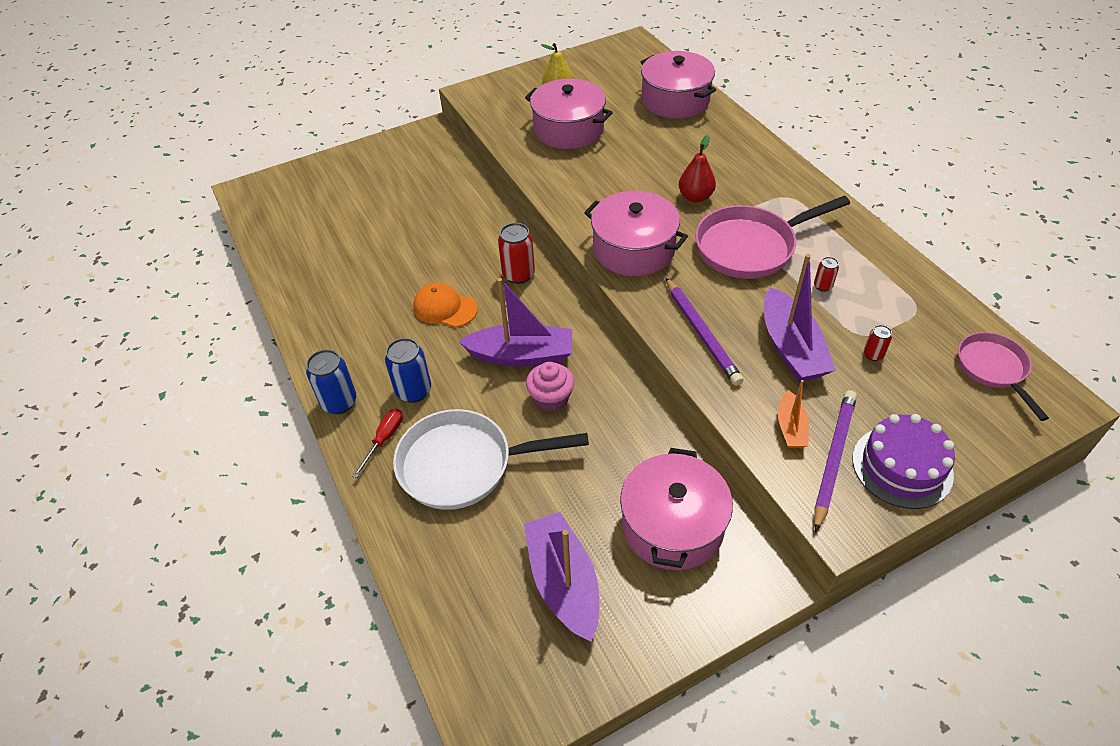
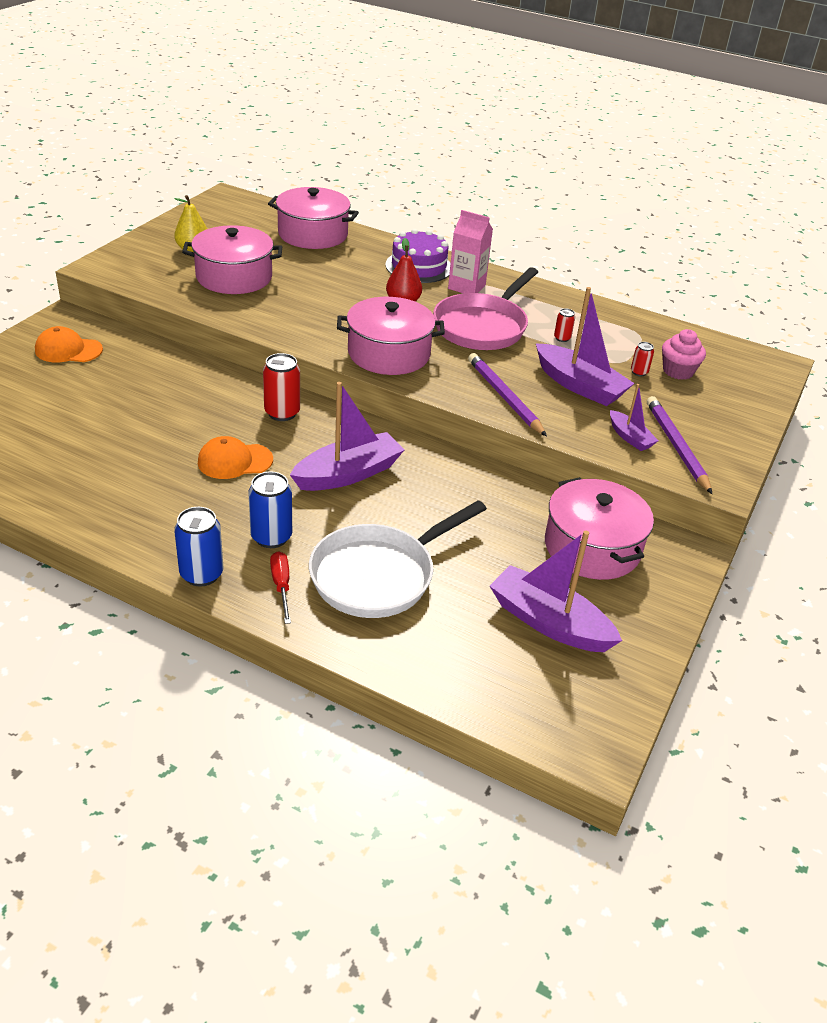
camera: 40 degrees left, 10 degrees down
(410, 162) = (68, 350): none -> orange cap
(551, 398) = (407, 497): pink cupcake -> pink cupcake (678, 371)
(701, 333) = (504, 397): purple pencil -> purple pencil turned 150 degrees counterclockwise
(774, 197) = (466, 287): none -> pink carton
(791, 427) = (630, 437): orange boat -> purple boat
(902, 466) = (723, 435): purple cake -> purple cake (419, 266)
(993, 369) = (721, 357): pink pan -> none

